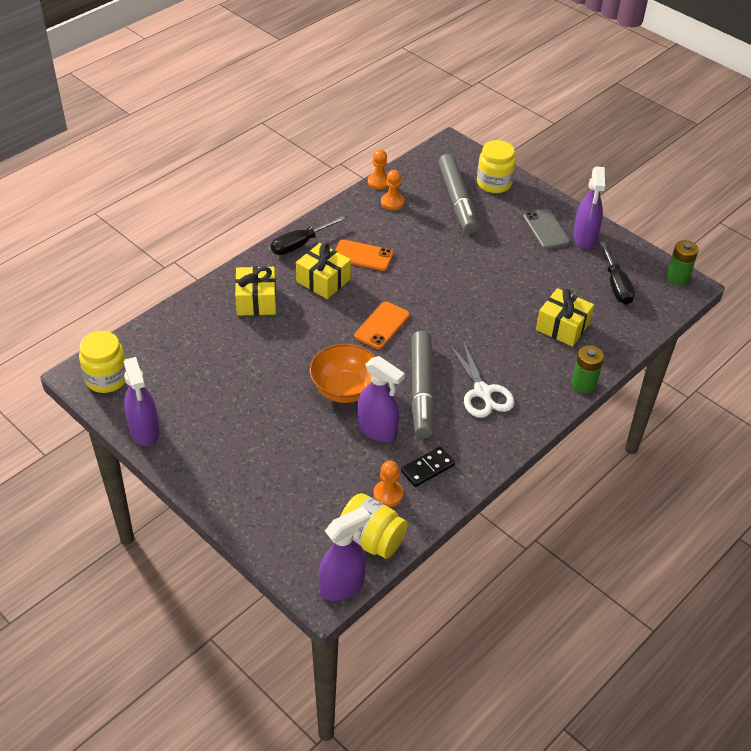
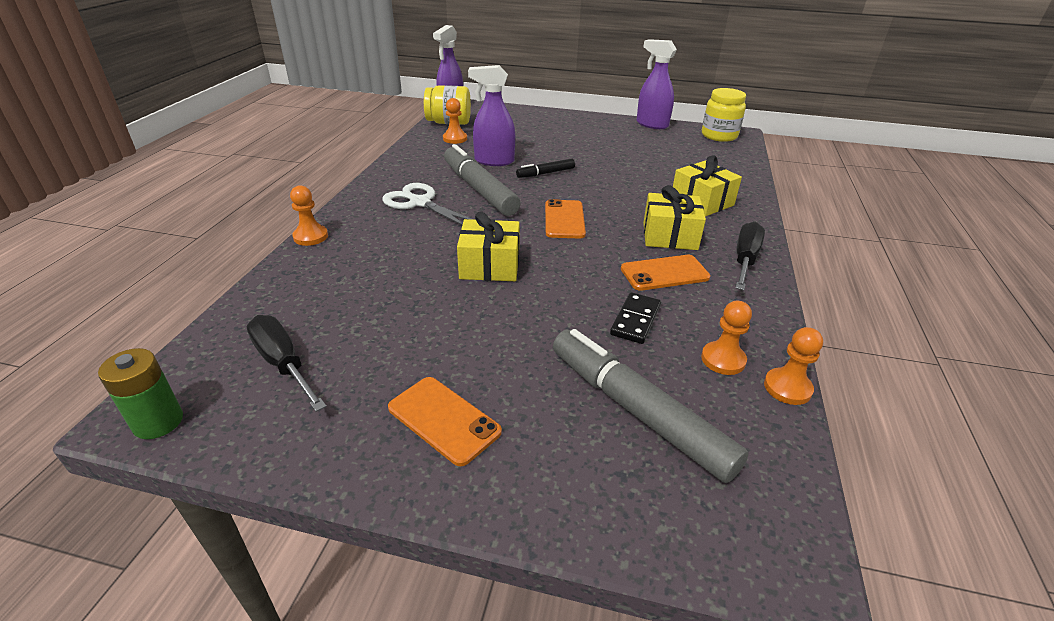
camera: 150 degrees right, 10 degrees down
(345, 389) = (545, 173): orange bowl -> black marker
(427, 468) = (435, 154): black domino -> black domino (635, 320)
(494, 183) = (608, 487): yellow jar -> none
(546, 229) = (444, 420): grey phone -> orange phone
(562, 327) = (355, 281): yellow gift -> yellow gift (489, 265)
(583, 384) = (311, 237): green battery -> orange pawn
(584, 238) = (362, 432): purple spray bottle -> none

